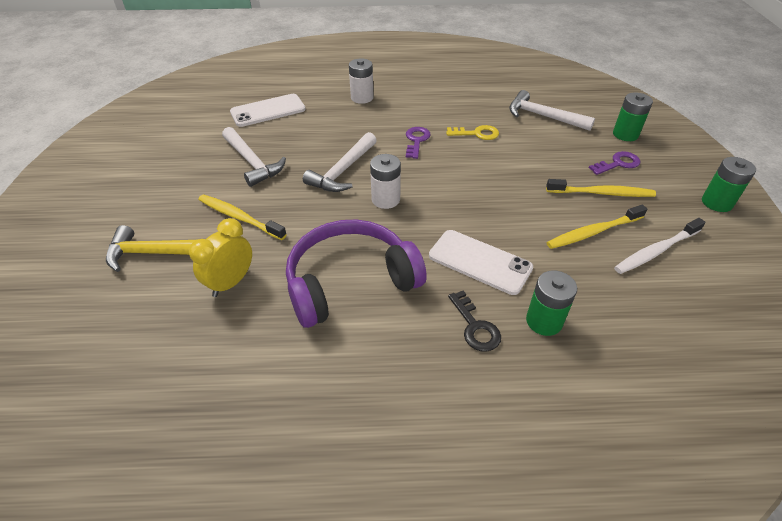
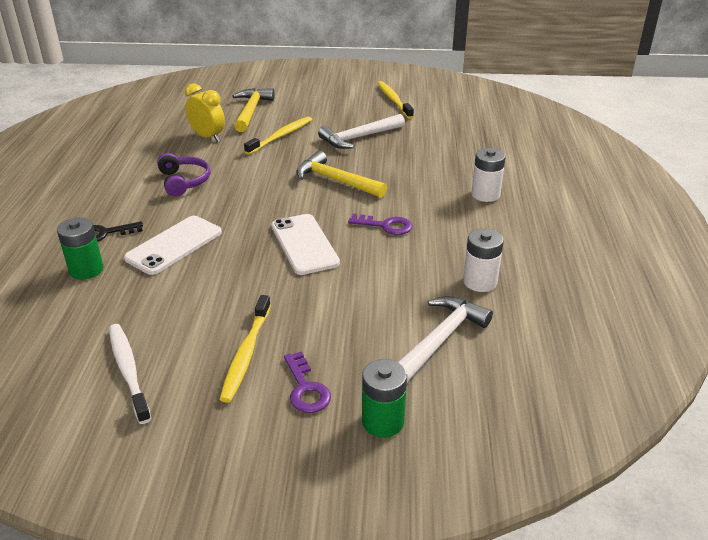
camera: 95 degrees right, 10 degrees down
(268, 111) = (453, 141): white phone -> white phone (304, 244)
(343, 171) = (335, 180): white hammer -> yellow hammer
(350, 281) = (184, 181): purple headphones -> purple headphones, size x0.54
(385, 199) = (283, 201): white battery -> white battery (480, 282)
(477, 134) = (397, 271): yellow key -> none
(593, 232) = (181, 328): yellow toothbrush -> yellow toothbrush (394, 100)
(716, 203) = (186, 471): green battery -> none

